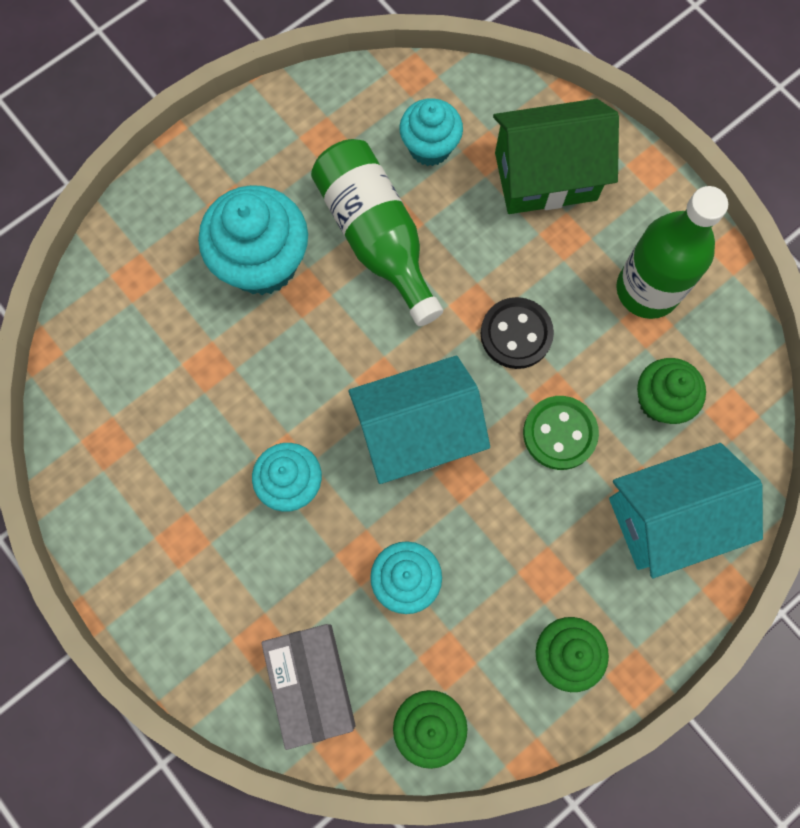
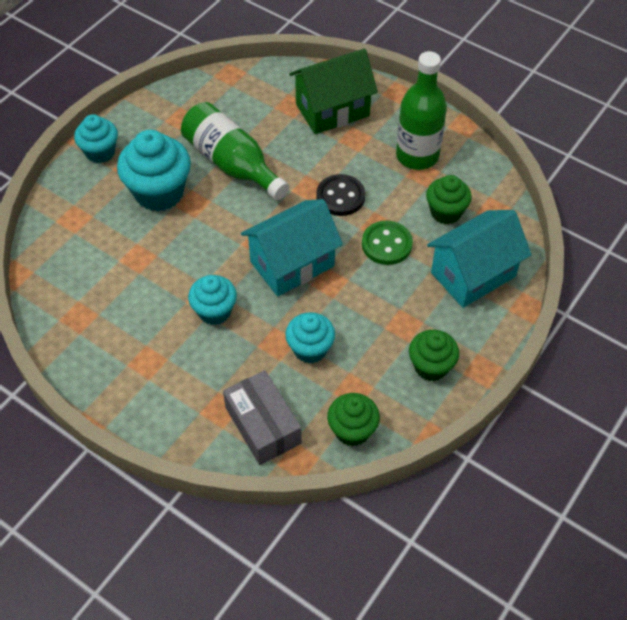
camera: 15 degrees left, 20 degrees down
(430, 147) = (252, 109): turquoise cupcake -> turquoise cupcake (100, 152)

